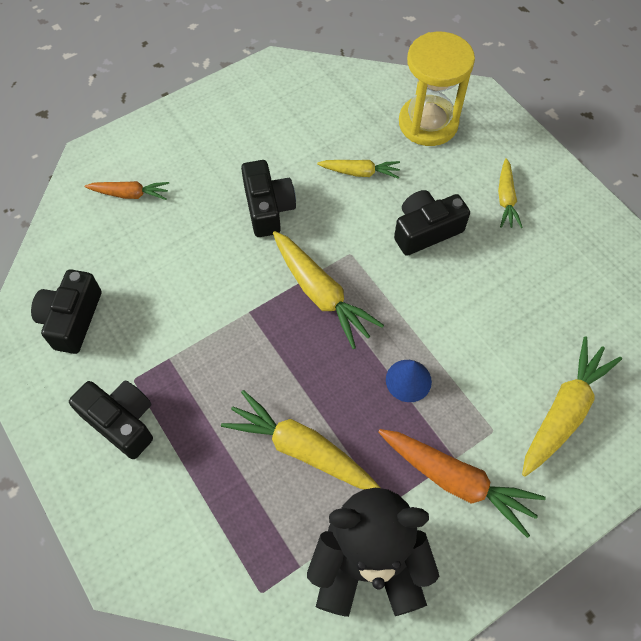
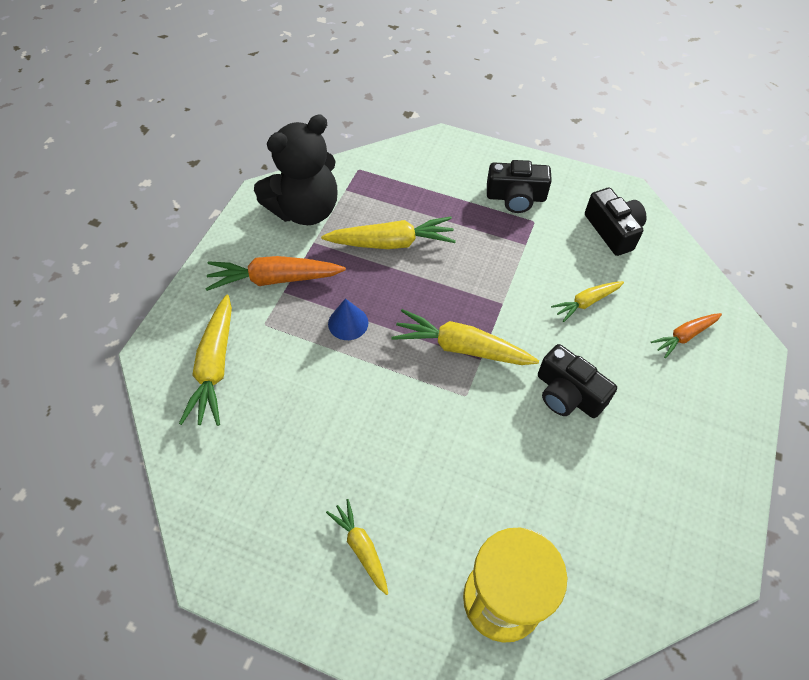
camera: 145 degrees right, 5 degrees down
(360, 172) = (522, 484): yellow carrot -> yellow carrot (586, 302)
(426, 230) = (417, 459): black camera -> none

